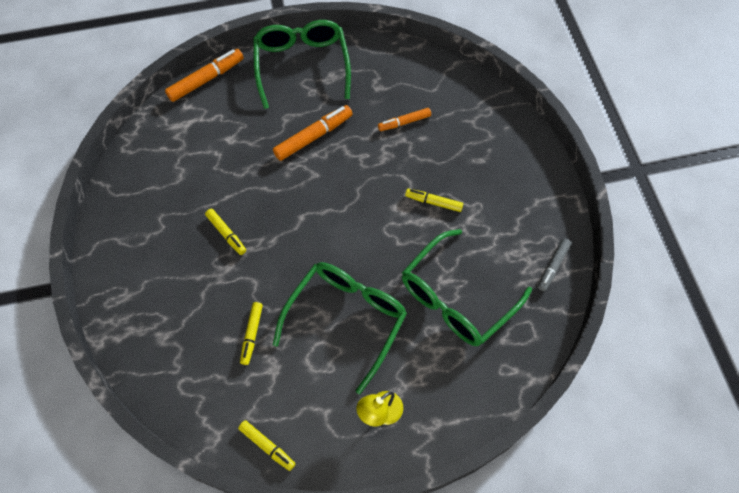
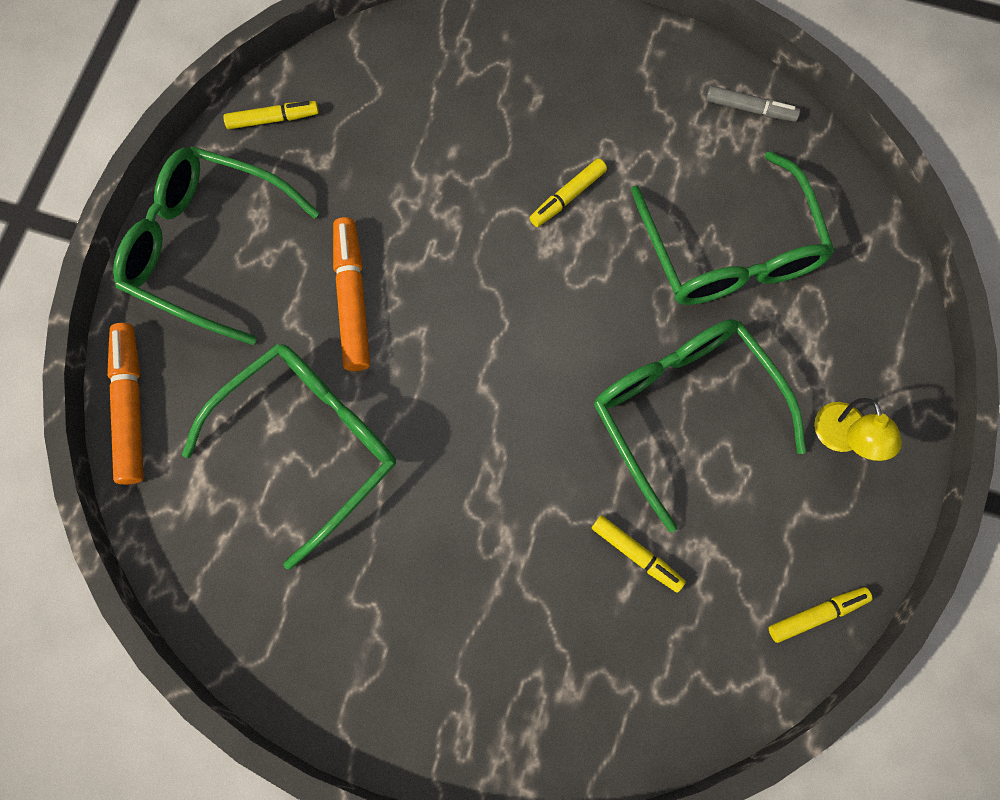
camera: 60 degrees left, 10 degrees up
(226, 234) = (446, 512): yellow marker -> yellow marker (273, 119)
(228, 158) = (309, 444): none -> green glasses
(404, 122) = (410, 161): orange marker -> none
(553, 266) = (750, 109): grey marker -> grey marker turned 45 degrees counterclockwise

